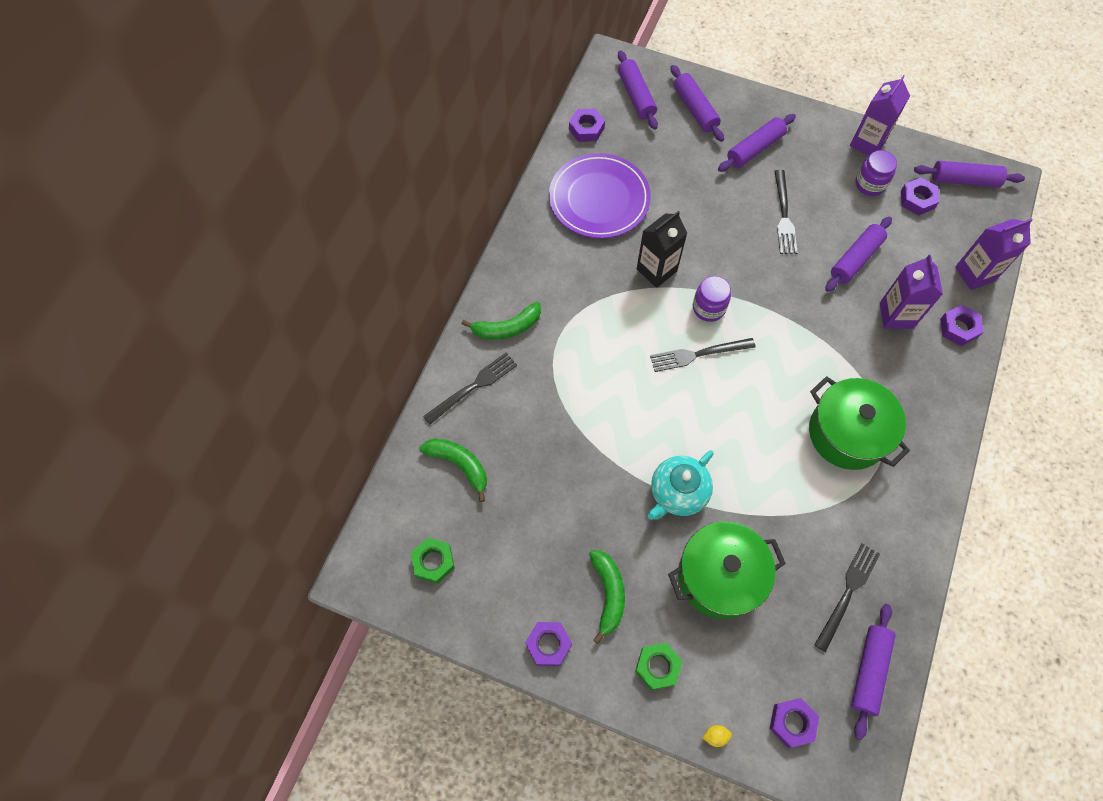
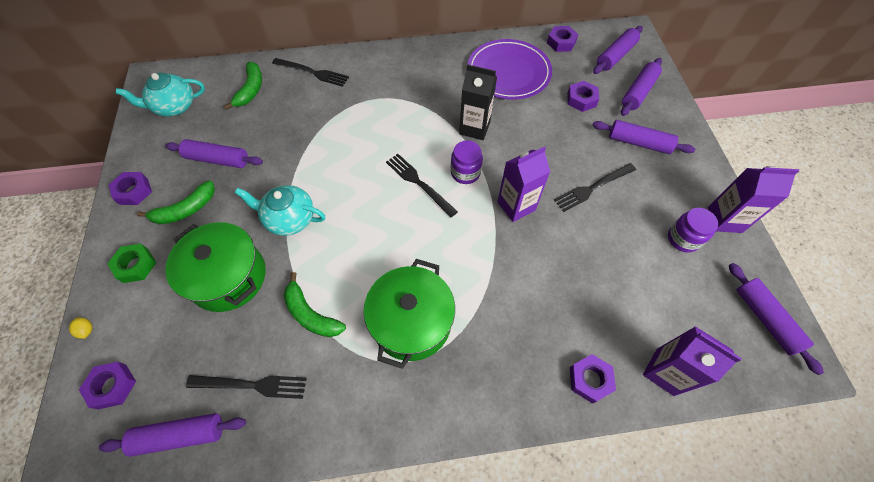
camera: 60 degrees right, 5 degrees down
(433, 562) = (174, 107): green nut -> turquoise teapot
(507, 328) = (368, 70): green banana -> green banana (311, 314)
(855, 259) = (594, 258): purple rolling pin -> purple rolling pin (217, 159)
(896, 315) = (561, 315): purple carton -> purple carton (516, 206)
(917, 200) = (703, 285): purple nut -> purple nut (581, 100)

